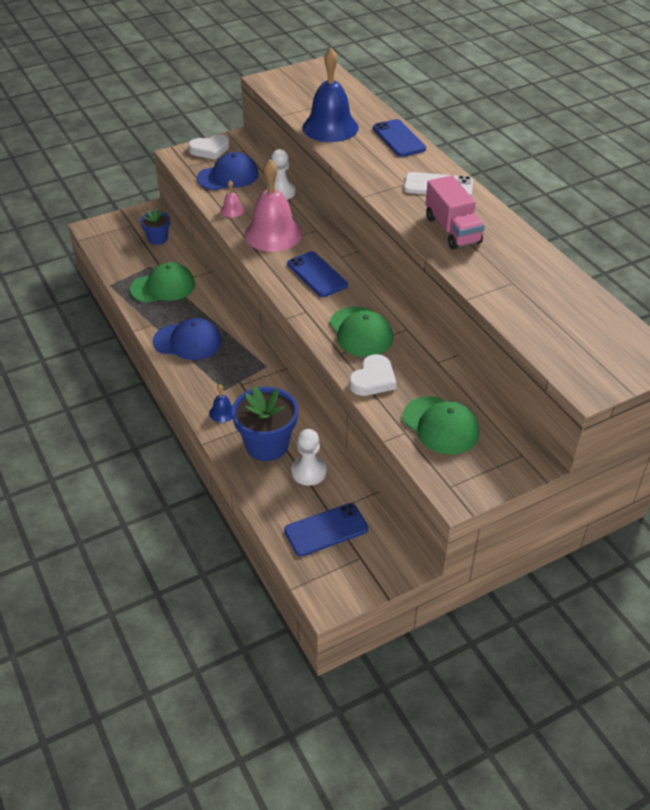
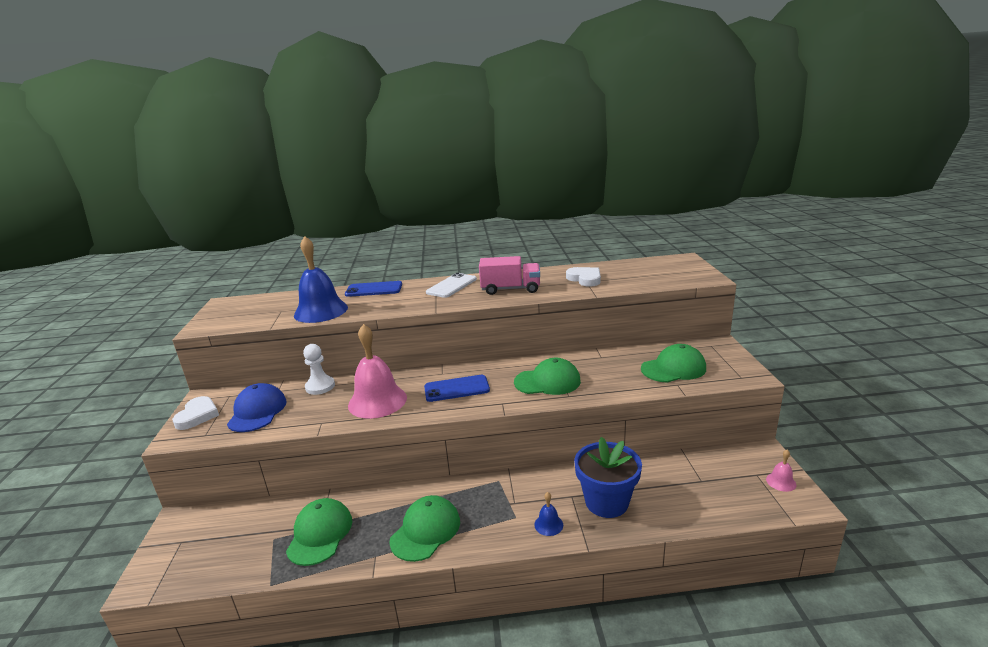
camera: 65 degrees left, 20 degrees down
(158, 239) = (233, 522): blue flower pot -> none
(187, 341) = (425, 531): blue cap -> green cap
(232, 210) = (315, 418): pink bell -> pink bell (781, 482)
(308, 472) = (649, 482): white pawn -> none
(326, 530) = (723, 487): blue phone -> none
(373, 379) = (609, 386): white heart -> white heart (585, 279)

